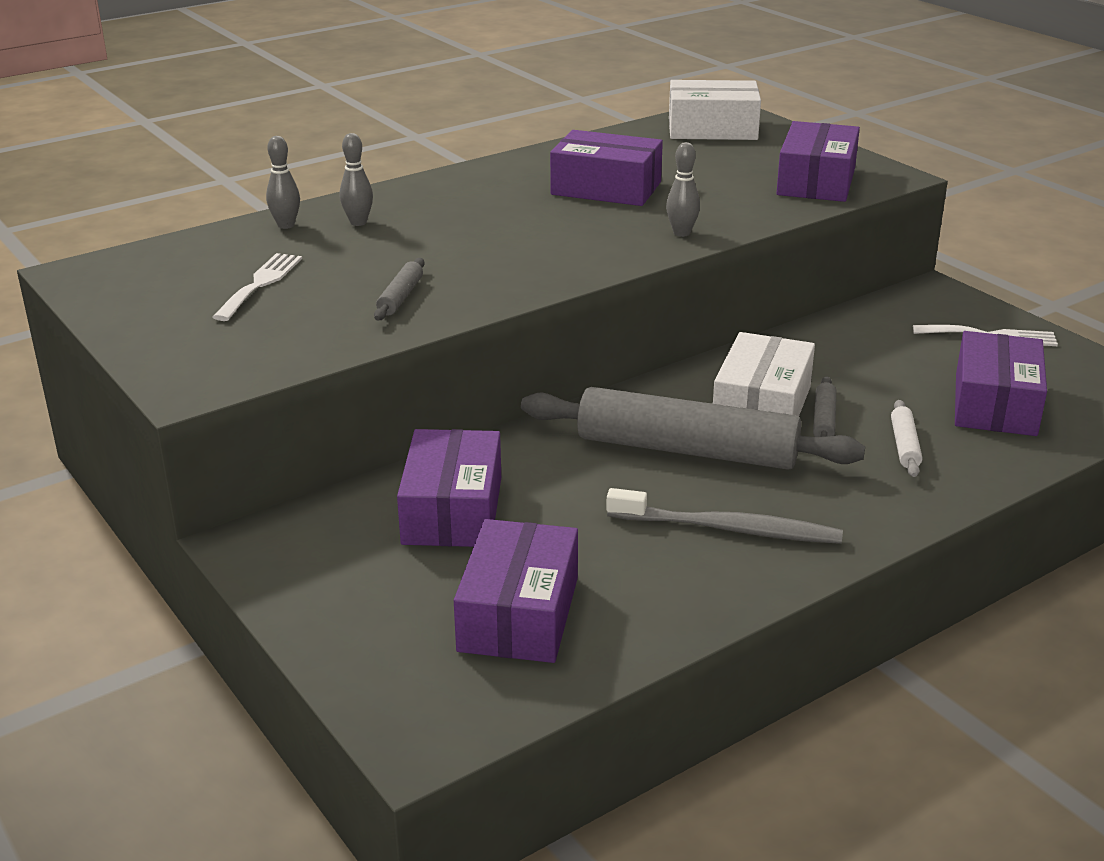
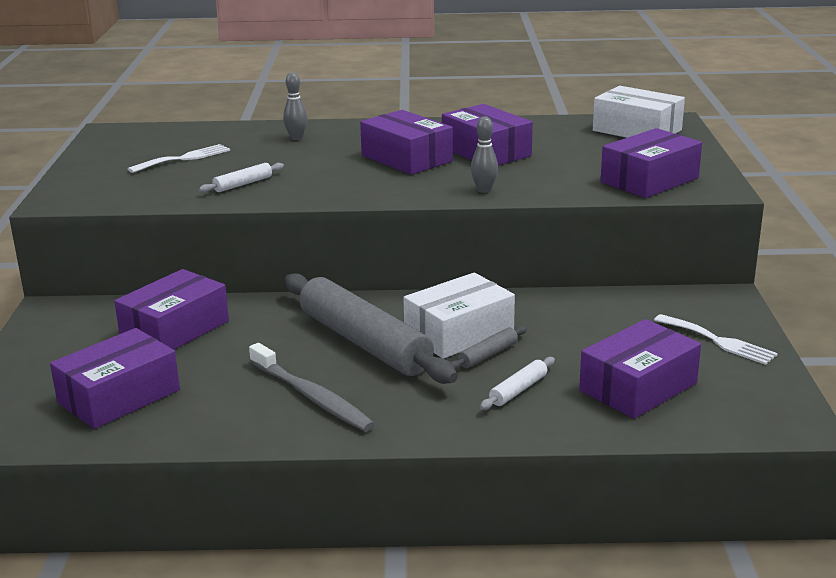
camera: 35 degrees right, 5 degrees down
(286, 225) = (254, 131): grey bowling pin -> none
(400, 297) = (243, 184): grey rolling pin -> white rolling pin
(534, 216) = (406, 158): none -> purple box

